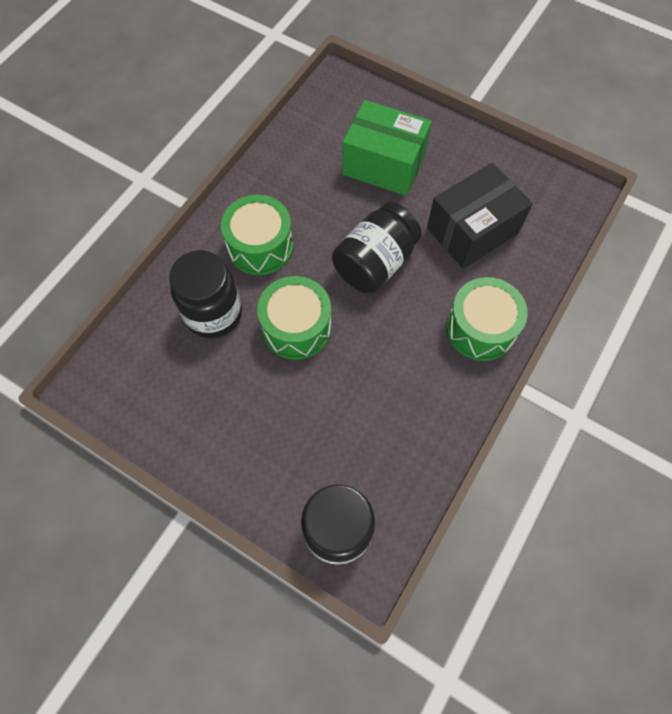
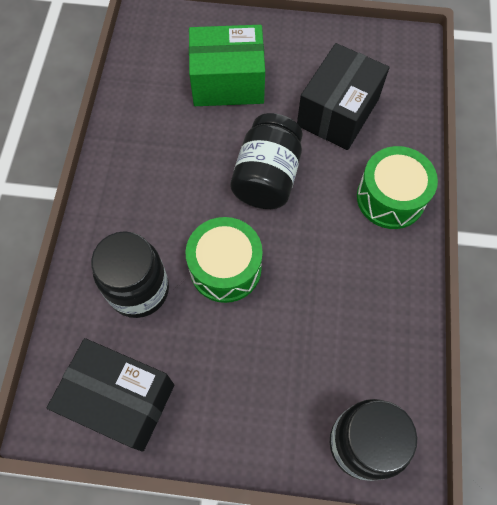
camera: 25 degrees left, 0 degrees up
(153, 398) = (120, 400): none -> black box
(260, 246) = (151, 205): green drum -> none

